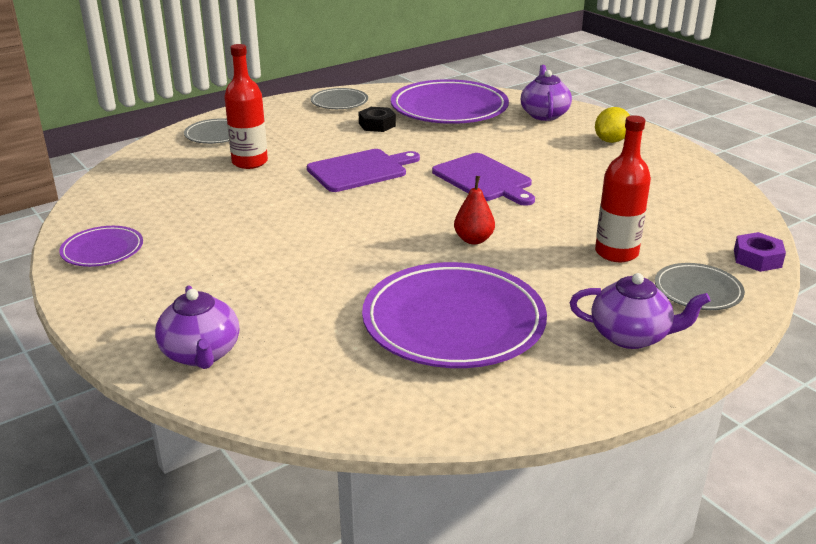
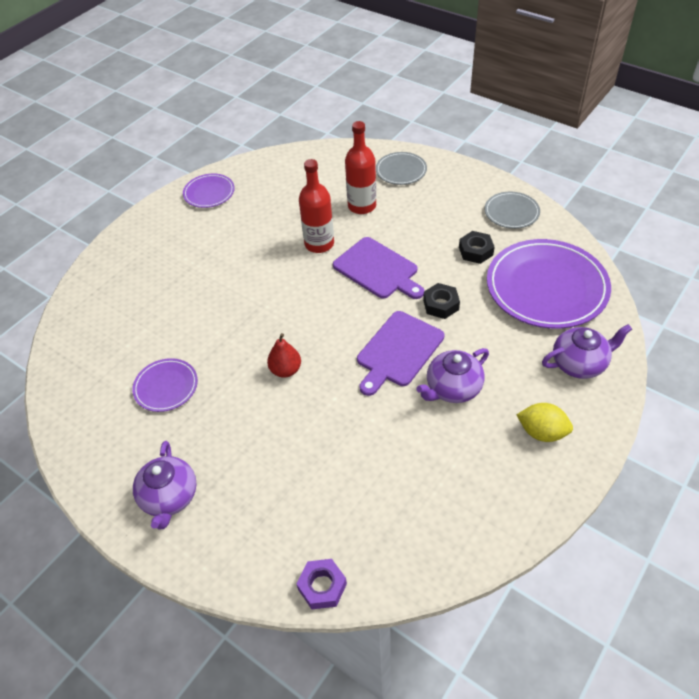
camera: 75 degrees right, 20 degrees up
(201, 354) = (108, 280): purple teapot -> purple teapot (452, 388)
(436, 151) = (441, 305): none -> black nut
(453, 322) = (166, 387): purple plate -> purple plate, size x0.50
(616, 253) = (296, 470): red bottle -> red bottle (319, 244)
(698, 291) = (249, 539): grey plate -> none

